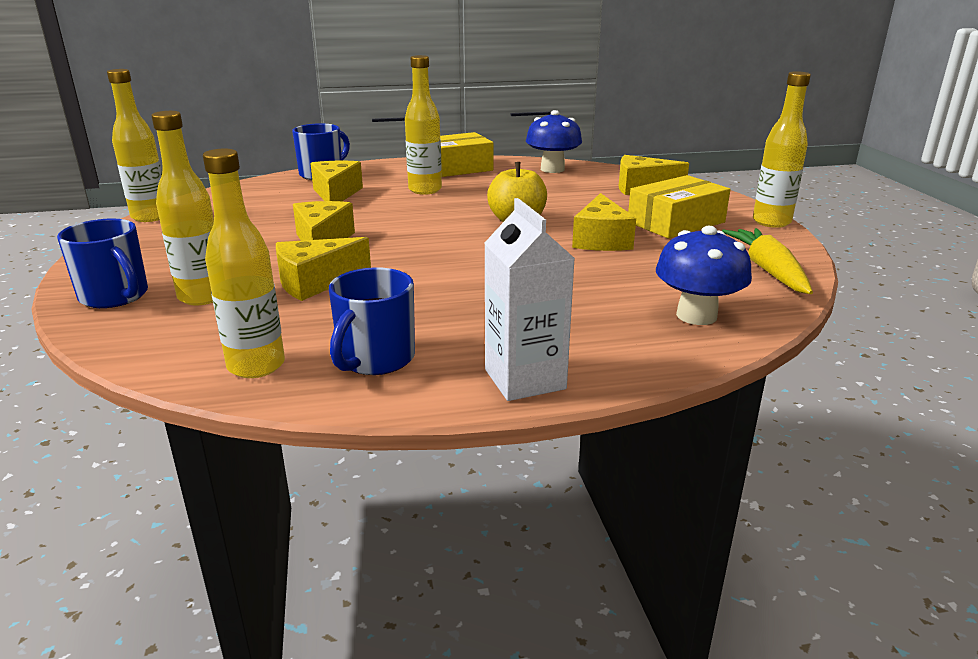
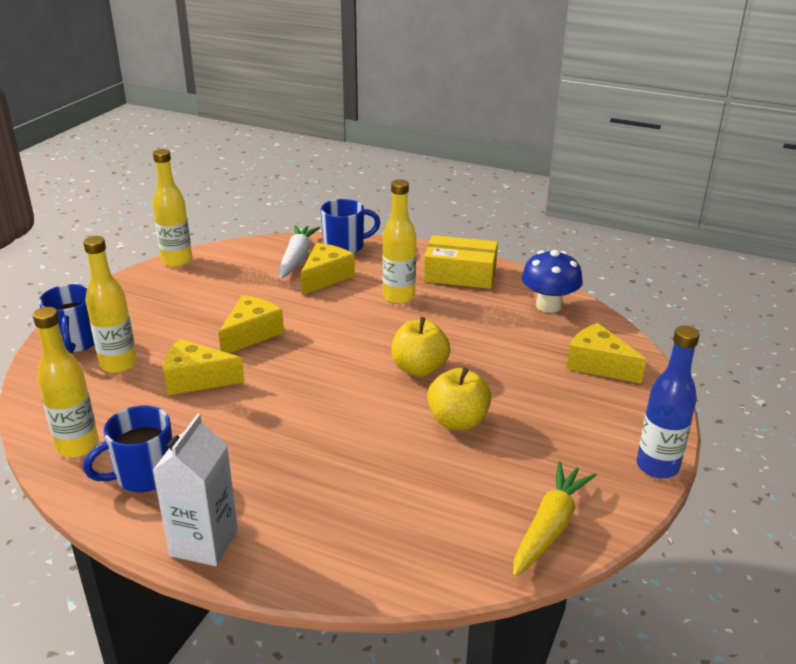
camera: 35 degrees right, 5 degrees up
(286, 189) = (297, 258): none -> white carrot
(601, 240) = (458, 421): yellow cheese -> yellow apple
(676, 222) = (559, 427): yellow box -> none
(696, 315) = (406, 546): blue mushroom -> none
(771, 222) = (657, 466): yellow bottle -> blue bottle

